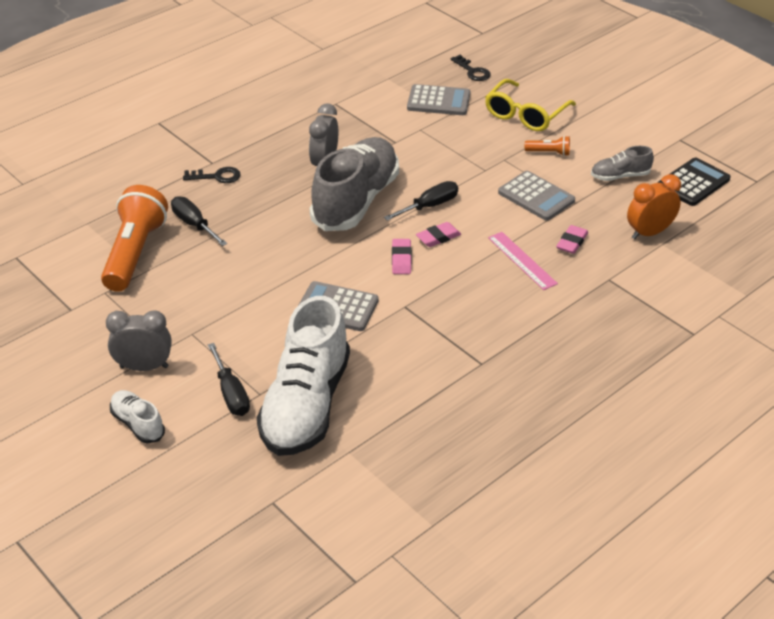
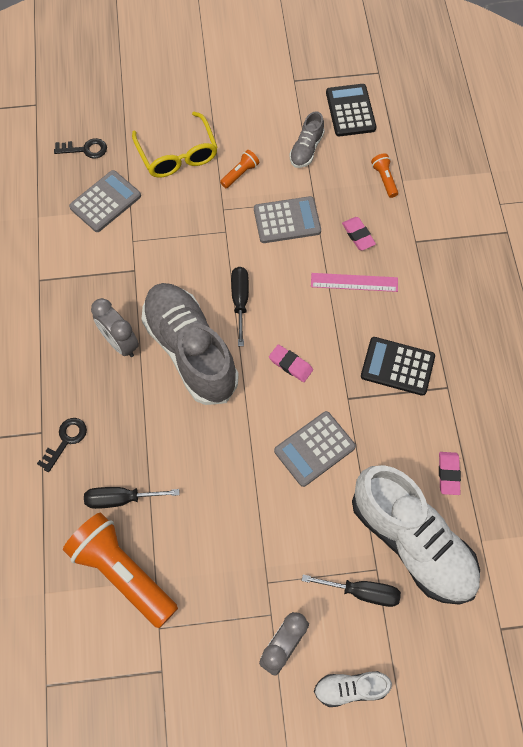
camera: 55 degrees left, 25 degrees up
(438, 237) = (284, 321): pink eraser -> pink eraser (448, 474)
(468, 322) = (397, 366): none -> black calculator
(649, 233) = (384, 179): orange clock -> orange flashlight

